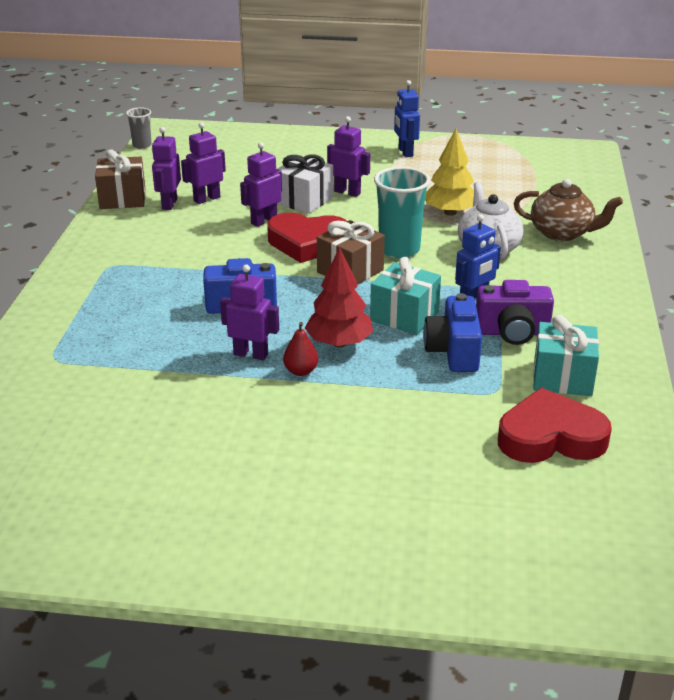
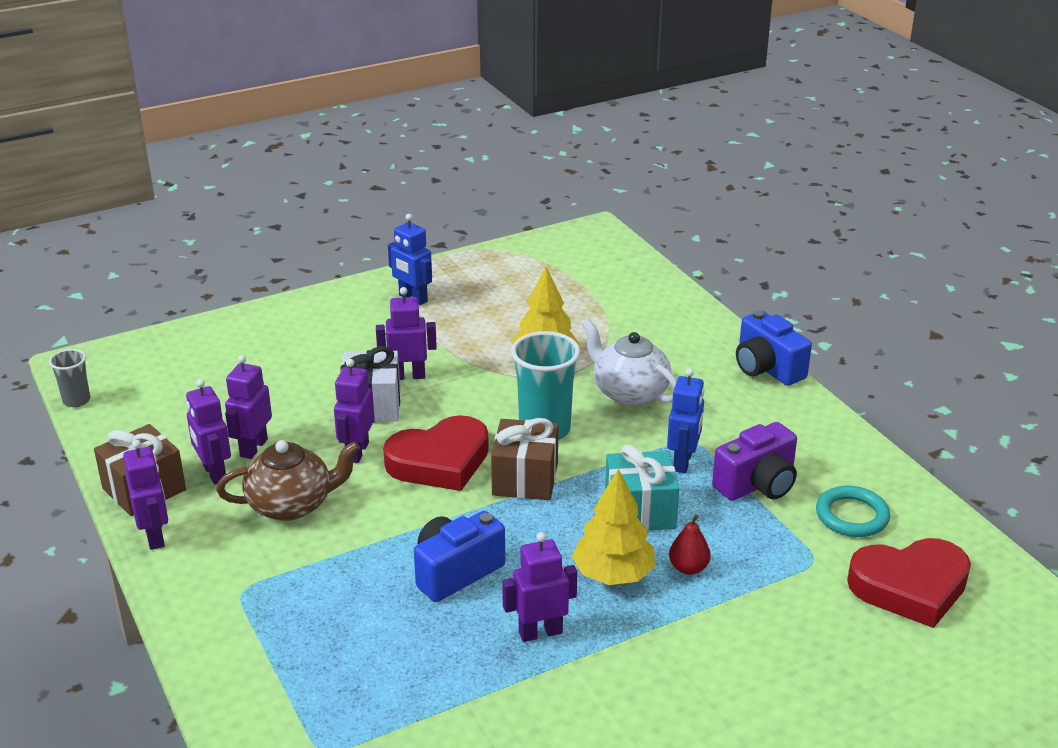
camera: 35 degrees left, 0 degrees up
(99, 223) = (155, 536): none -> purple robot
(301, 371) = (614, 627): red pear -> red pear (688, 568)
(339, 343) = (613, 574): red tree -> yellow tree
(453, 352) = (730, 533): blue camera -> blue camera (767, 368)
(550, 437) = (910, 587): red heart -> red heart turned 150 degrees counterclockwise
(562, 233) = (677, 345): brown teapot -> brown teapot (292, 505)
(562, 377) = (852, 516): turquoise gift -> turquoise ring

